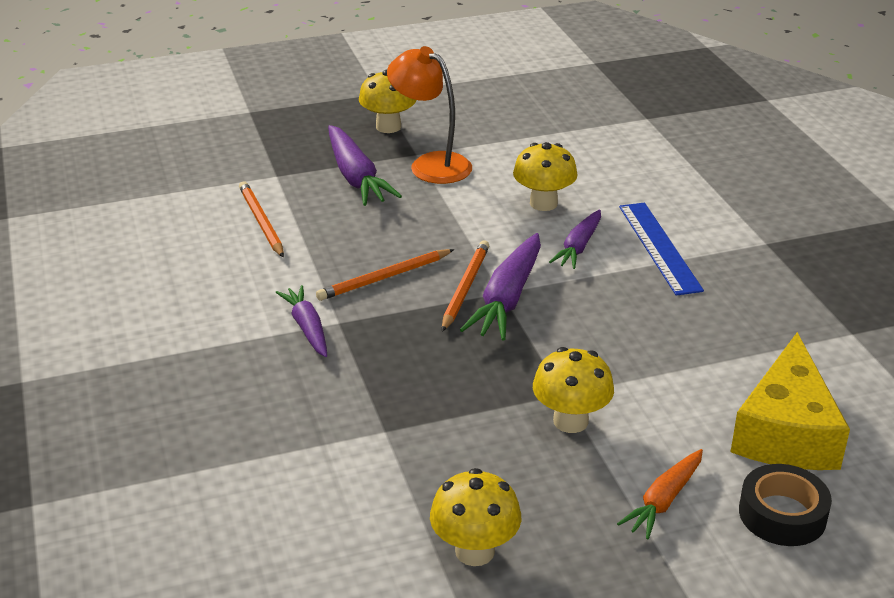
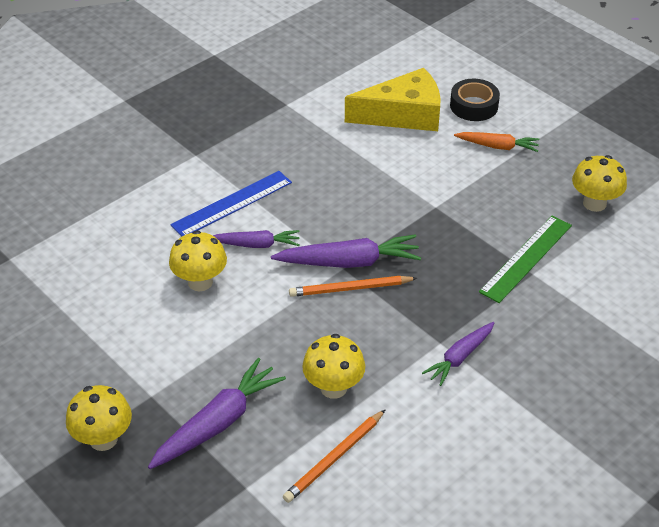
camera: 115 degrees left, 10 degrees up
(384, 278) = (367, 339): orange pencil -> none
(414, 436) = (526, 258): none -> green ruler
(431, 164) = (167, 377): orange lamp -> none
(570, 421) = (459, 196): yellow mushroom -> yellow mushroom (333, 387)

